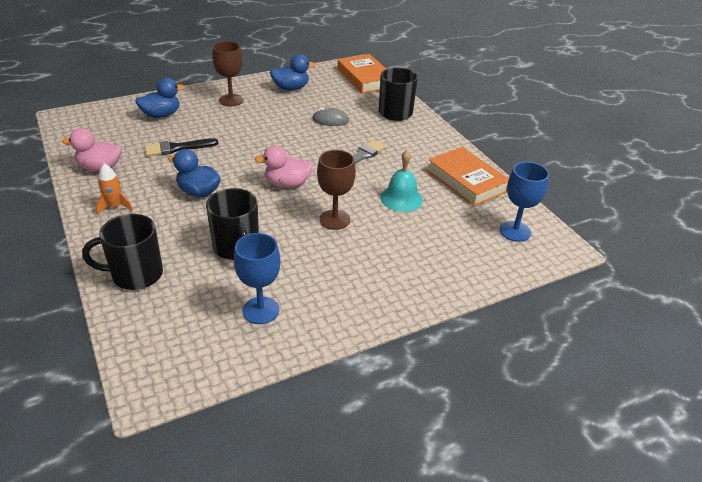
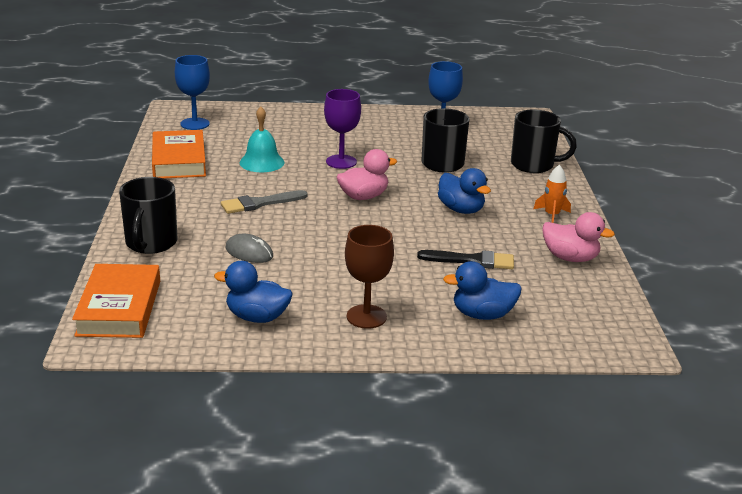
camera: 155 degrees left, 10 degrees down
(287, 184) = (363, 197): pink duck -> pink duck turned 45 degrees counterclockwise
(334, 220) = (341, 162): brown goblet -> purple goblet

